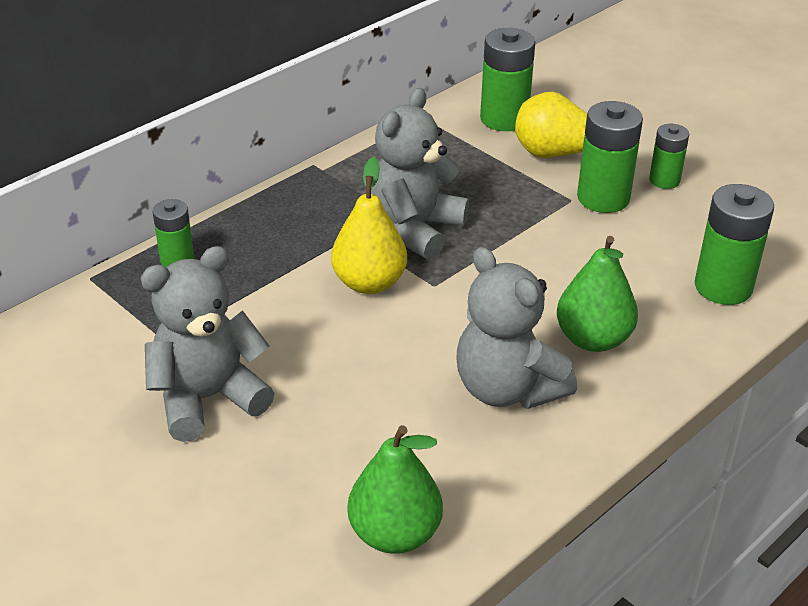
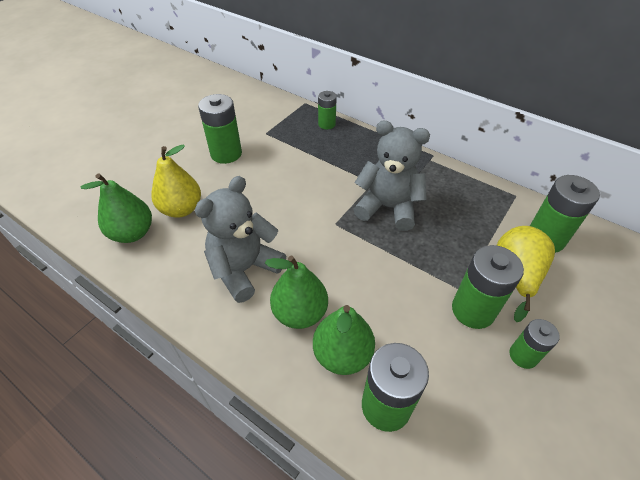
camera: 80 degrees right, 10 degrees up
(207, 398) = (226, 154): grey teddy bear -> green battery
(369, 283) = (328, 195): yellow pear -> yellow pear (181, 209)
(658, 310) = (342, 354): none -> green pear

